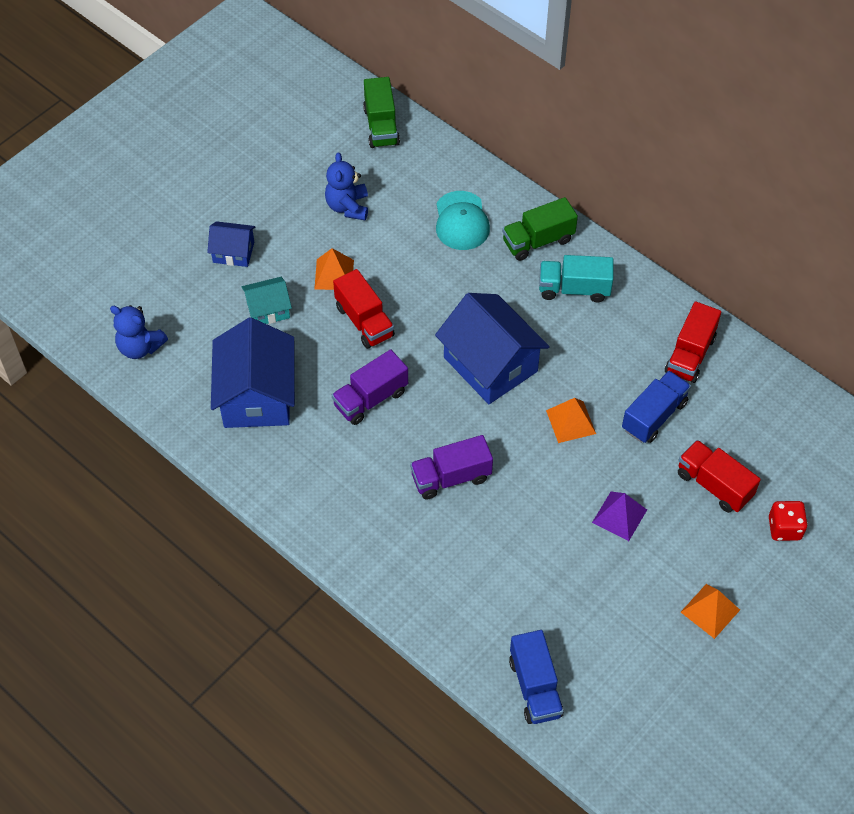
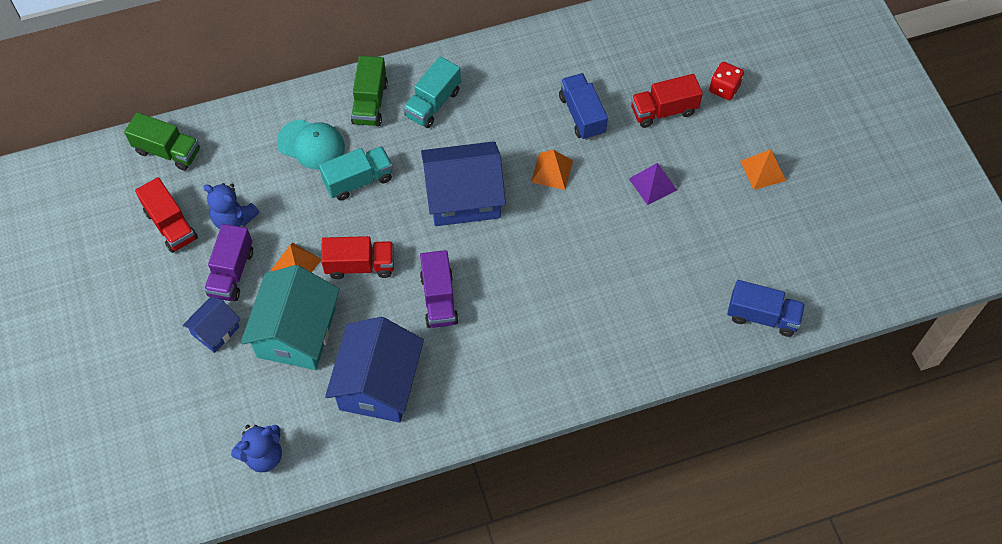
camera: 60 degrees left, 5 degrees up
(257, 396) = (378, 384): blue house -> blue house turned 75 degrees clockwise
(268, 310) = (296, 333): turquoise house -> turquoise house, size x1.92
(450, 275) = (358, 180): none -> turquoise truck
(451, 477) = (549, 279): purple truck -> purple truck (231, 272)
(690, 355) = (544, 63): red truck -> red truck (171, 225)

